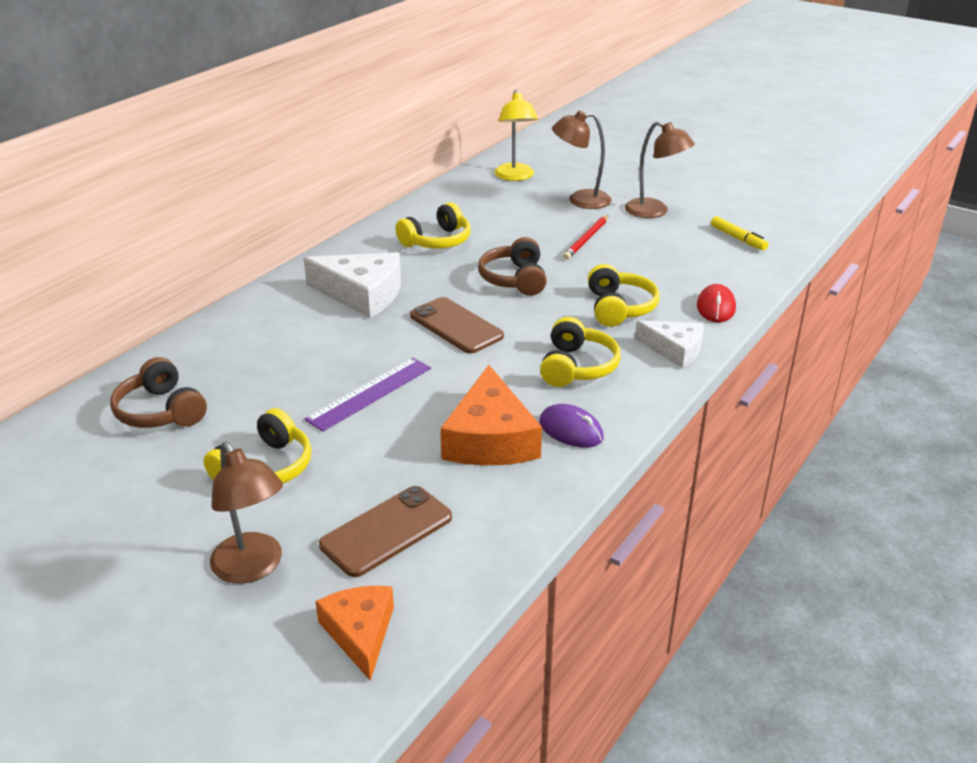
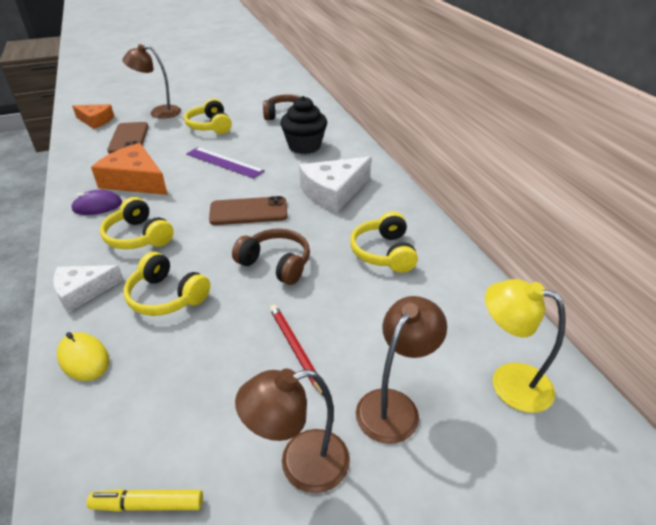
camera: 125 degrees right, 5 degrees up
(263, 353) = (304, 146): none -> black cupcake
(370, 393) = (224, 162): purple ruler -> purple ruler turned 45 degrees counterclockwise
(716, 307) = (83, 359): red mouse -> yellow mouse

